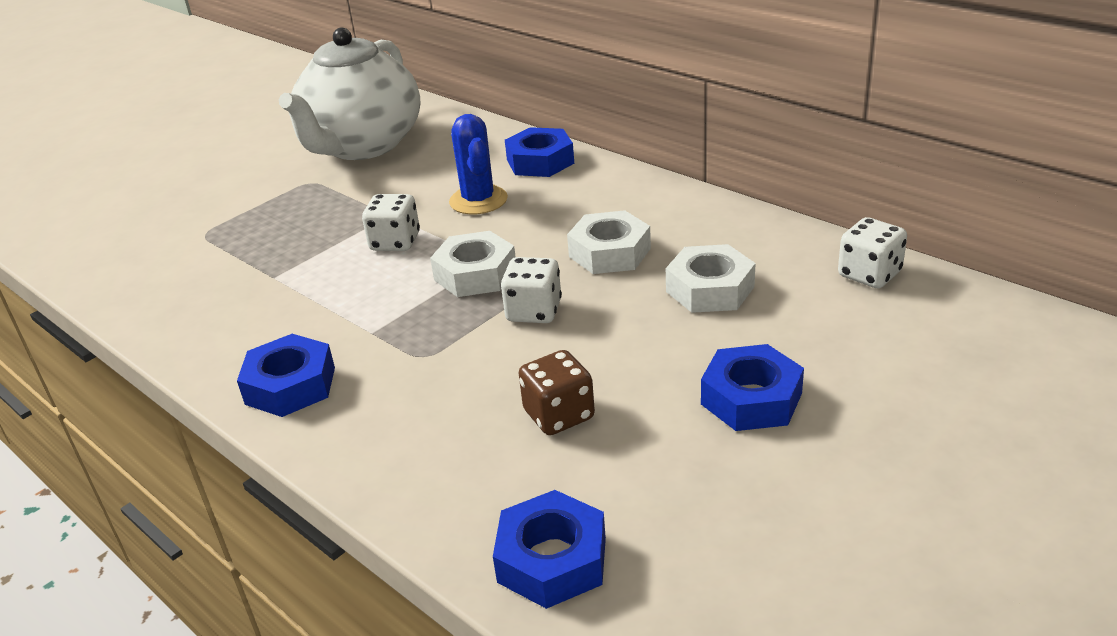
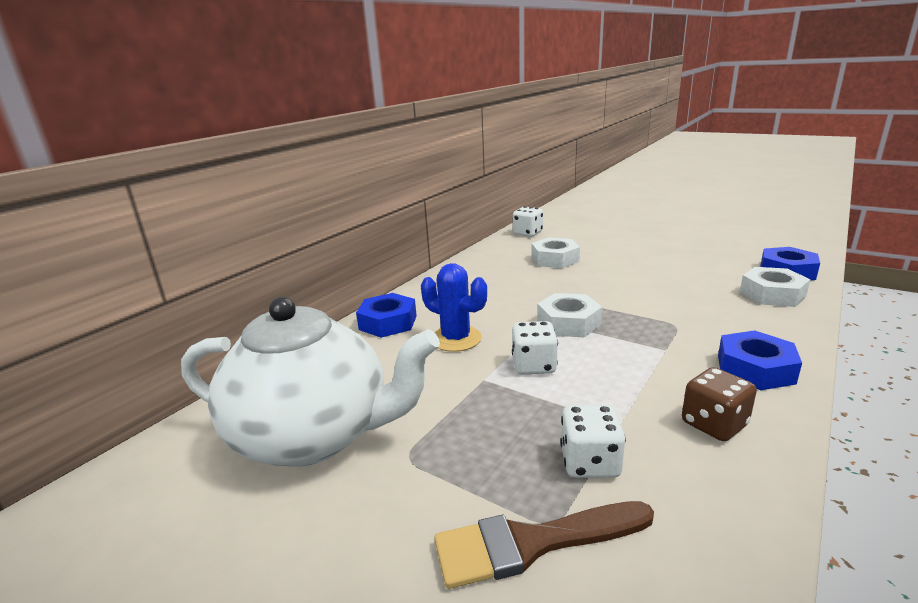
camera: 100 degrees left, 10 degrees down
(194, 225) = (532, 543): none -> brown brush
(478, 200) = (456, 339): blue cactus -> blue cactus turned 60 degrees clockwise
(534, 311) = (602, 298): white dice -> white dice (590, 462)
(559, 415) = (691, 281): brown dice -> brown dice (714, 424)
(609, 252) = (525, 285): white nut -> white nut (772, 294)
(751, 399) = (641, 247): blue nut -> none

